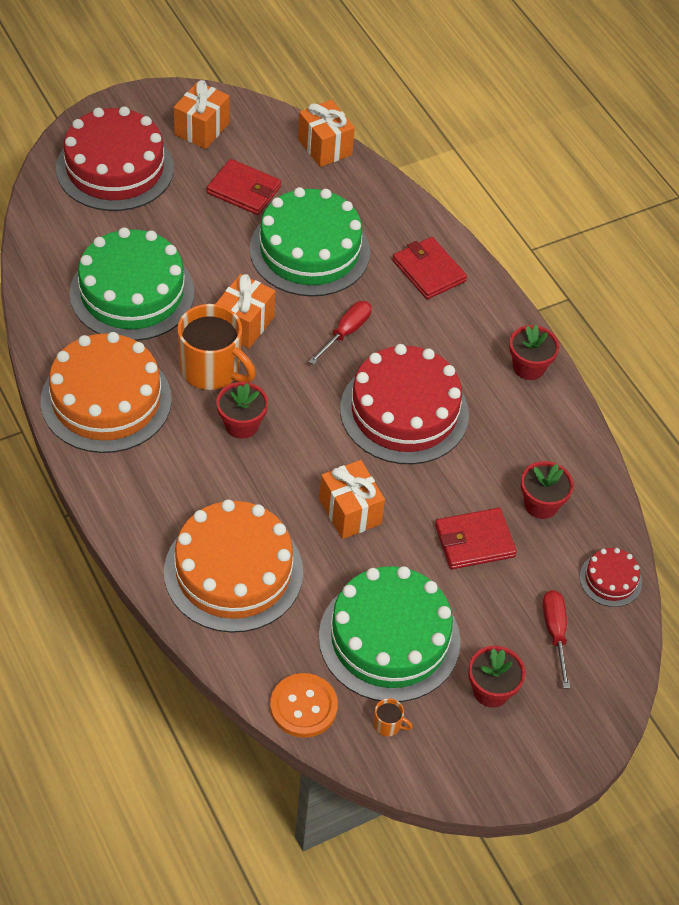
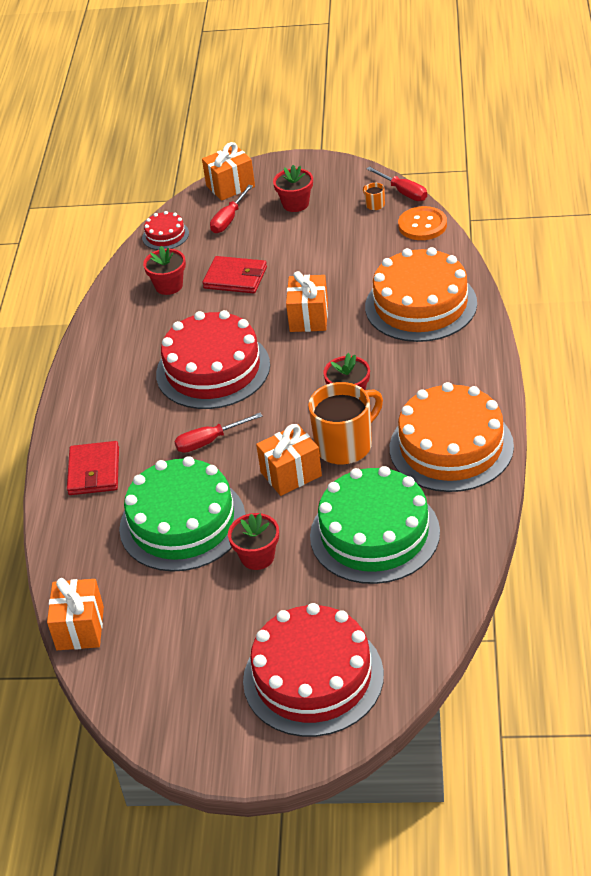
camera: 140 degrees left, 10 degrees down
(201, 129) = (189, 696): orange gift -> orange gift (230, 186)
(211, 369) = (345, 445): orange mug -> orange mug turned 75 degrees clockwise
(244, 190) = (197, 606): red wallet -> none
(364, 763) = (403, 192): none -> red screwdriver
(389, 638) = (339, 243): green cake -> none
(529, 367) = (87, 373): red flower pot -> red flower pot (257, 557)

